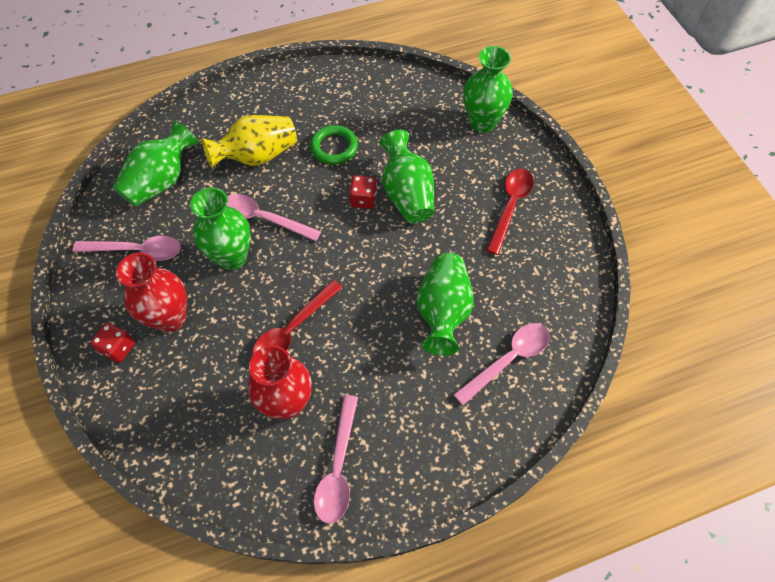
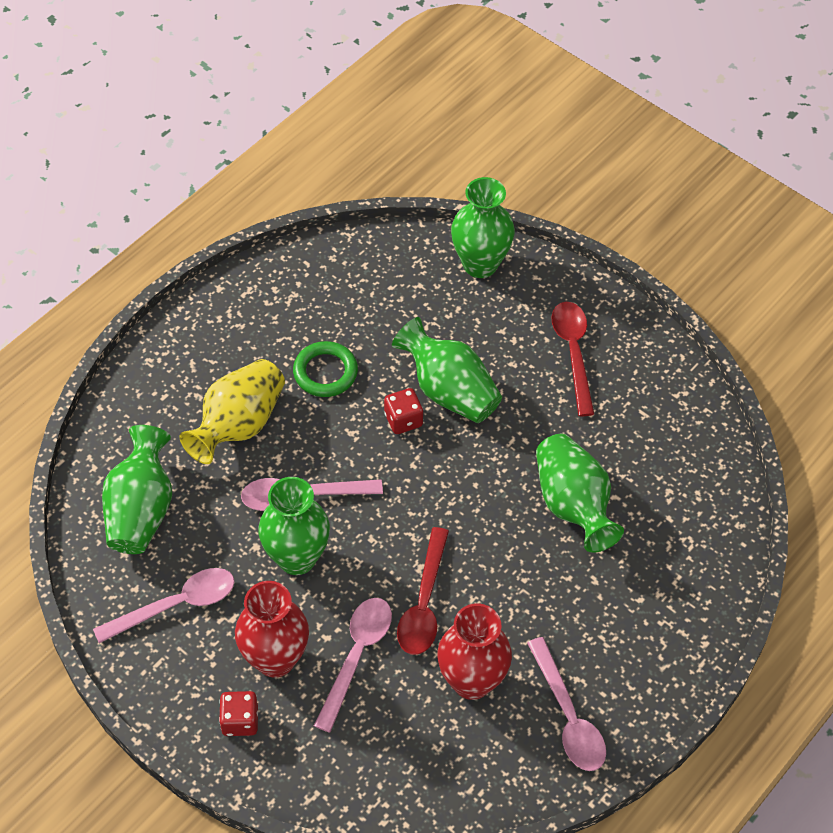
camera: 30 degrees left, 5 degrees down
(508, 359) = (671, 522): pink spoon -> pink spoon (356, 656)

